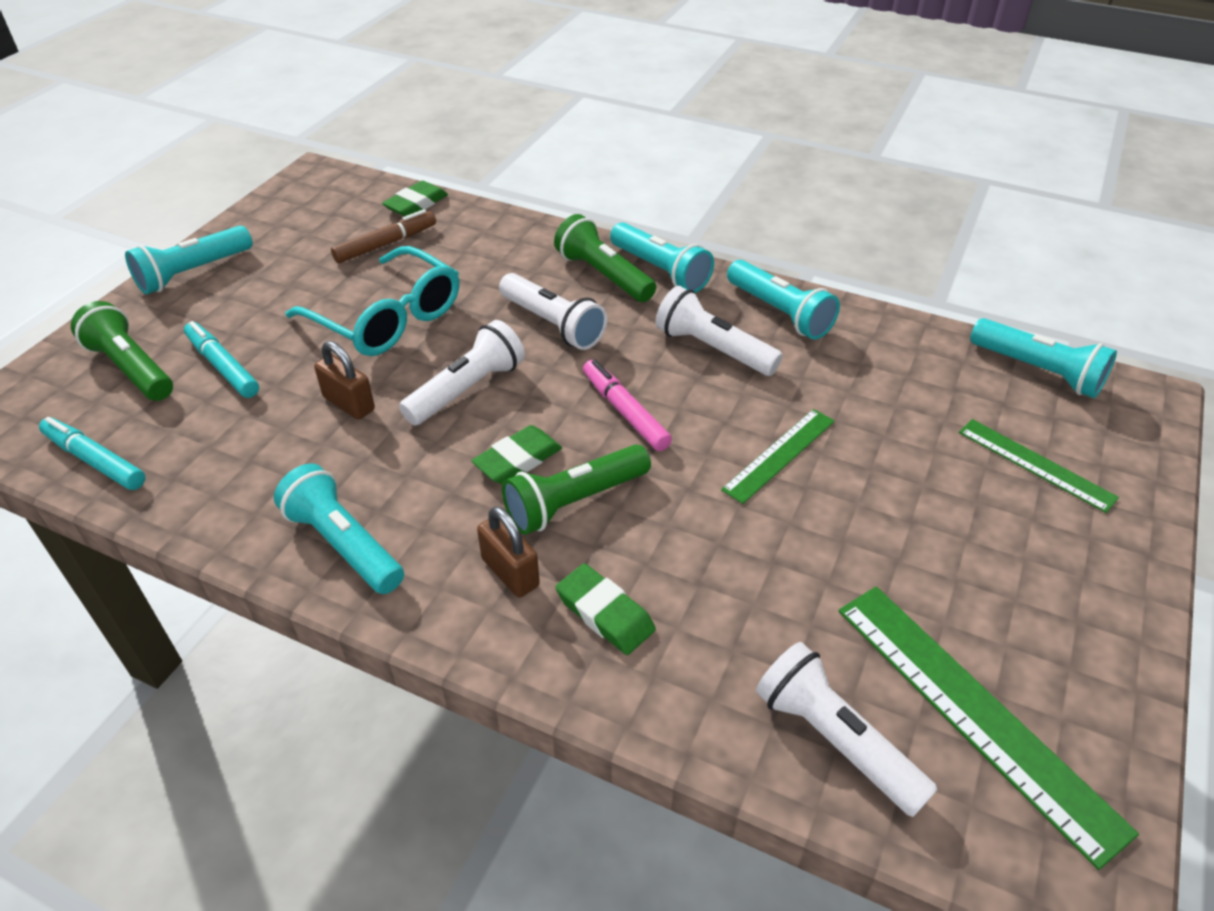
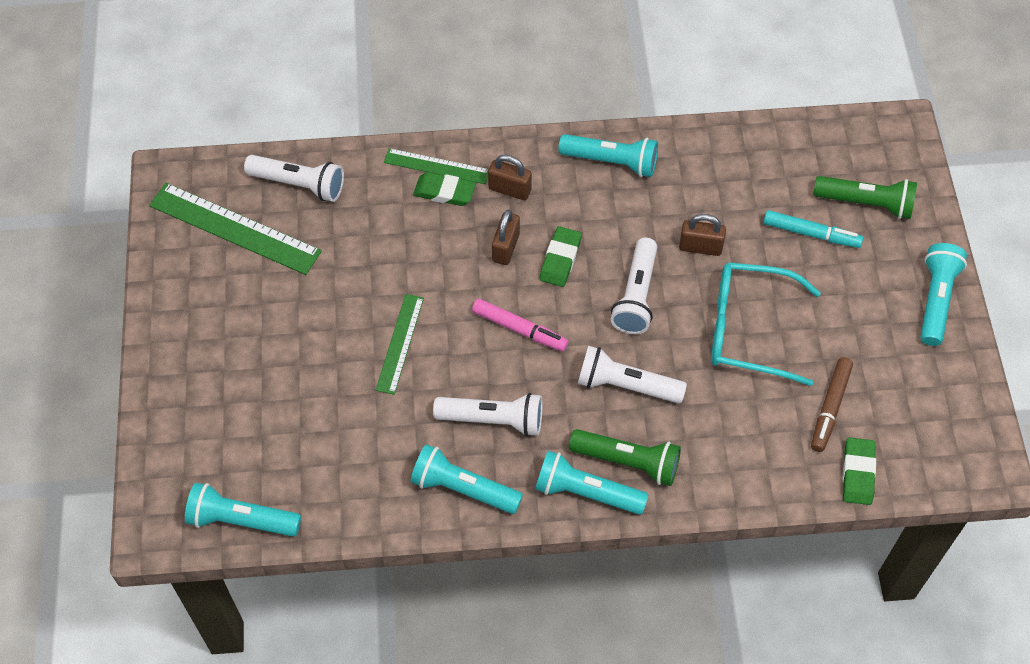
camera: 150 degrees right, 15 degrees up
(95, 460) = (802, 139): turquoise marker -> none
(574, 502) = (505, 247): green flashlight -> brown padlock
(1036, 464) = (228, 418): green ruler -> green ruler (436, 166)

